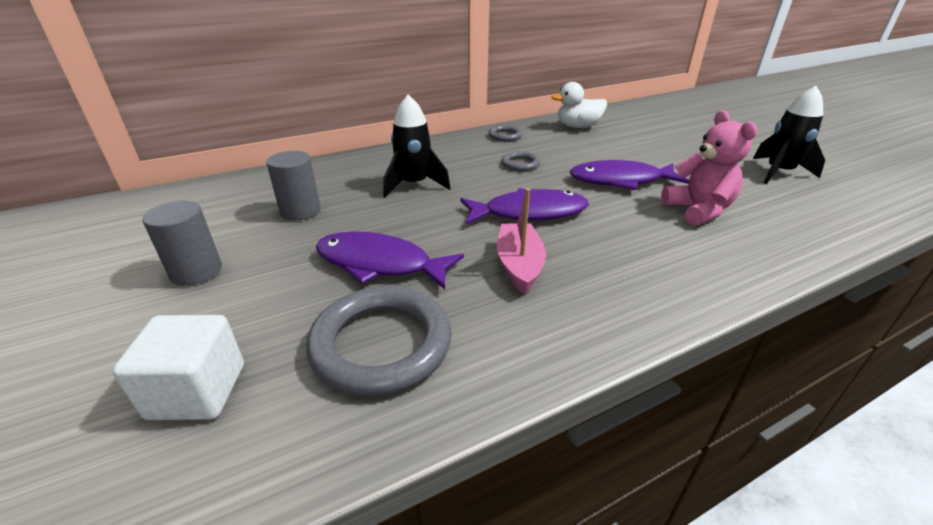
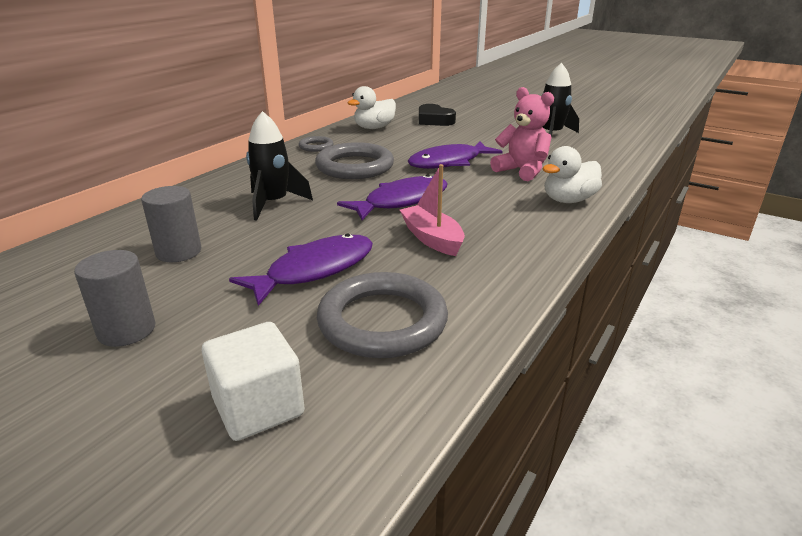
camera: 30 degrees left, 5 degrees down
(380, 264) = (314, 270): purple fish -> purple fish turned 150 degrees clockwise
(520, 164) = (355, 166): grey ring -> grey ring, size x2.06
(648, 129) = (434, 120): none -> black heart
(726, 264) = (568, 200): none -> white duck

